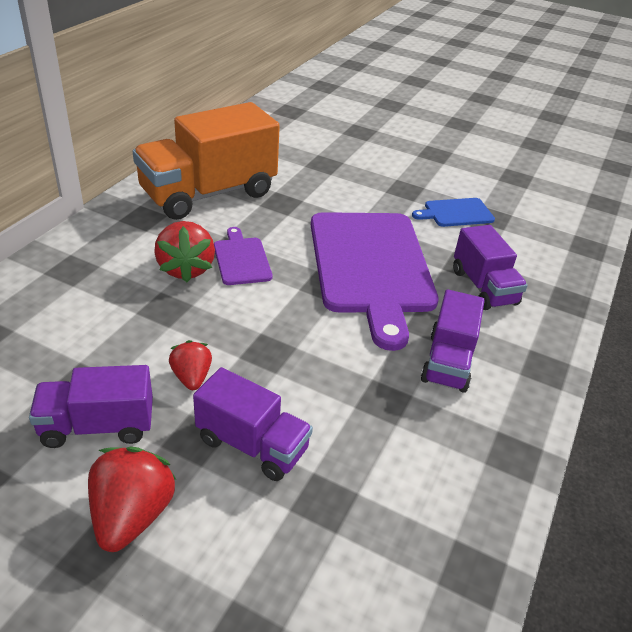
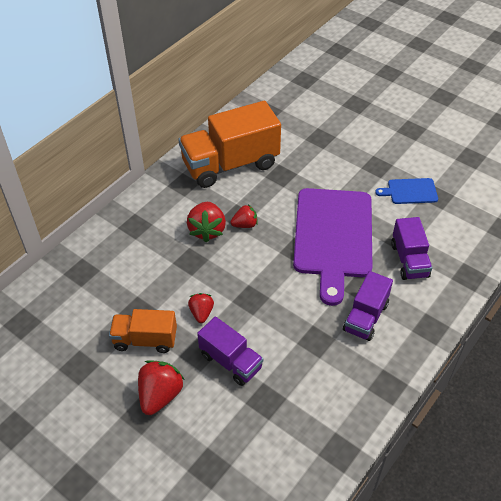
camera: 15 degrees right, 10 degrees up
(98, 426) = (145, 340): purple truck -> orange truck
(241, 259) = (245, 224): purple cutting board -> red strawberry

